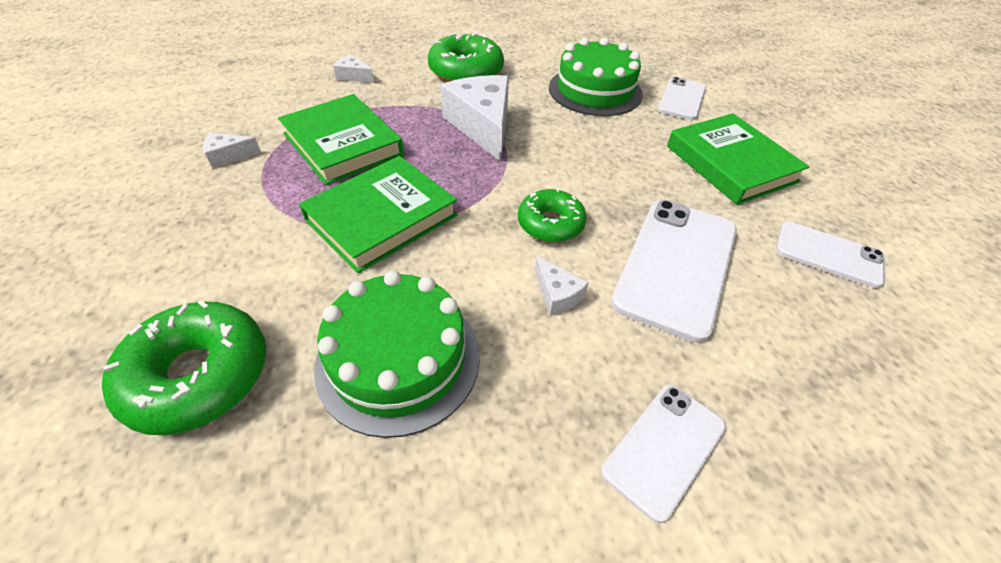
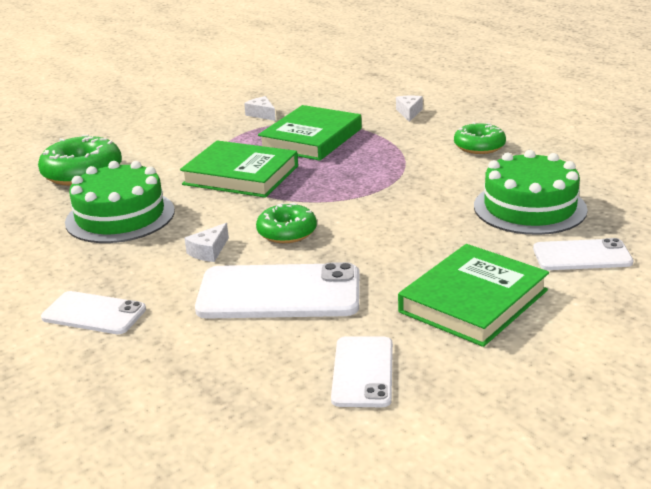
camera: 70 degrees right, 20 degrees down
(466, 71) = (479, 146): green donut -> green donut, size x0.64
(482, 126) = (396, 175): white cheese -> none

